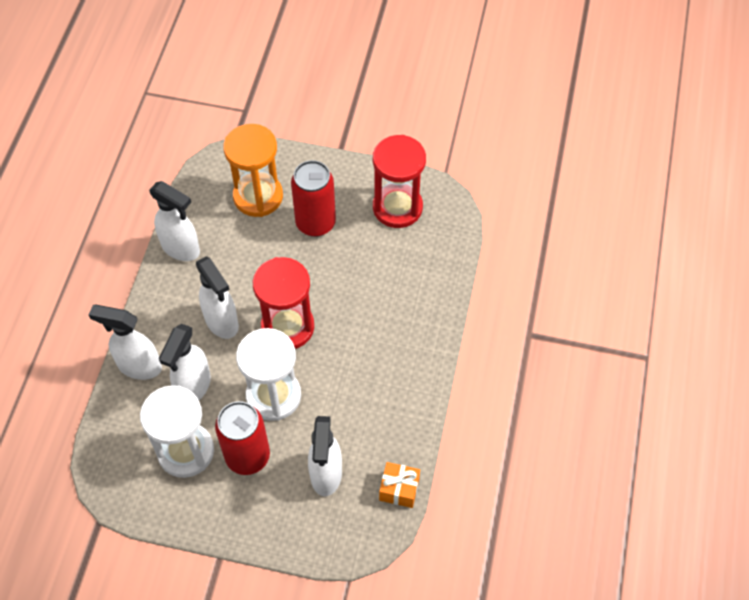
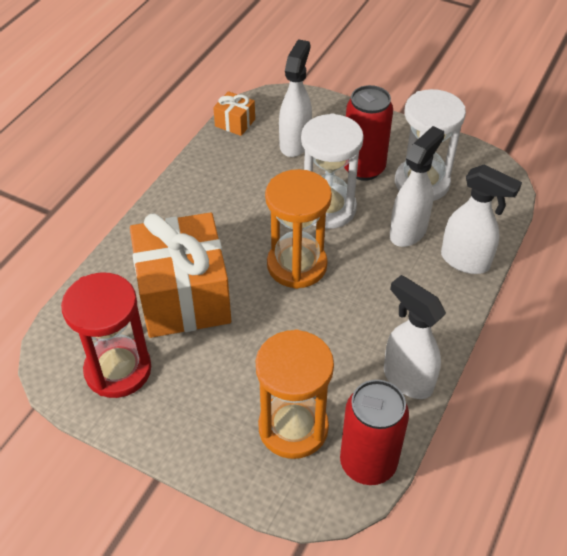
camera: 165 degrees left, 10 degrees down
(222, 322) = (368, 285): white spray bottle -> none
(287, 327) = (297, 265): red hourglass -> orange hourglass
(315, 223) = (228, 373): red can -> red can (368, 463)
(372, 276) = (184, 296): none -> orange gift

